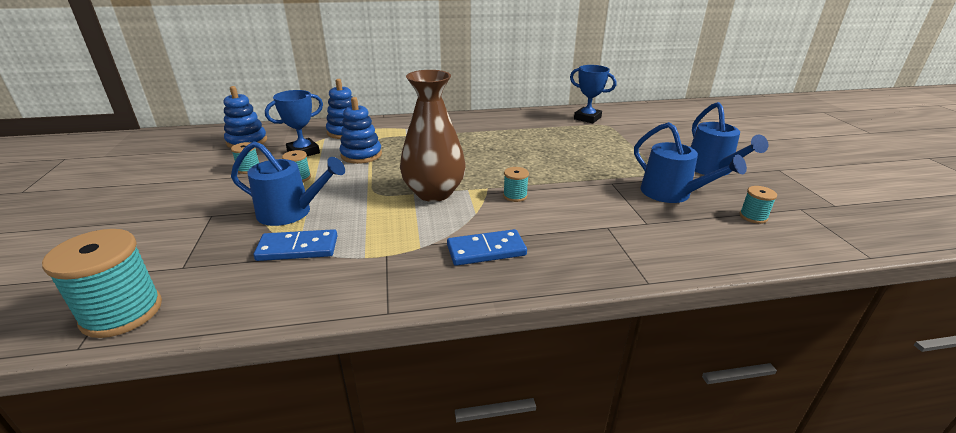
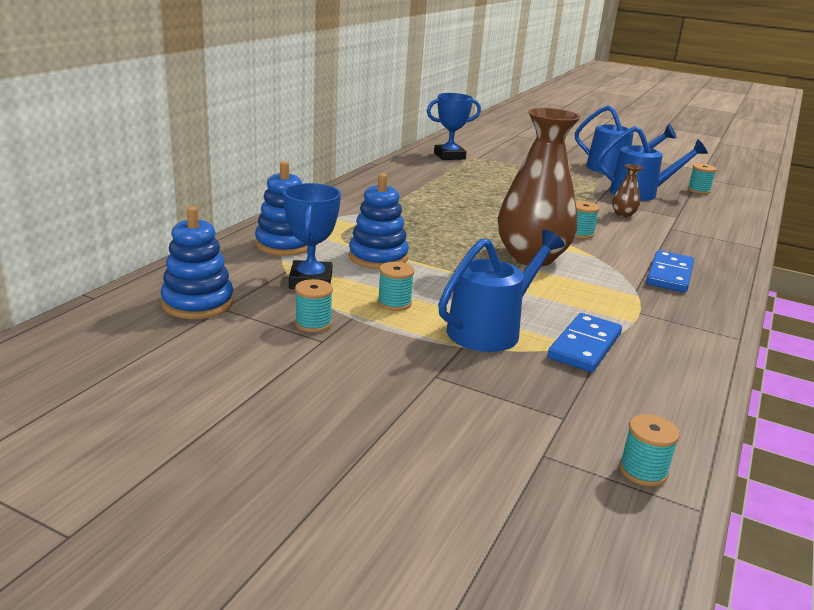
camera: 55 degrees left, 5 degrees down
(122, 313) = (643, 471): turquoise spool -> turquoise spool, size x0.49
(597, 200) = (623, 214): none -> brown vase

